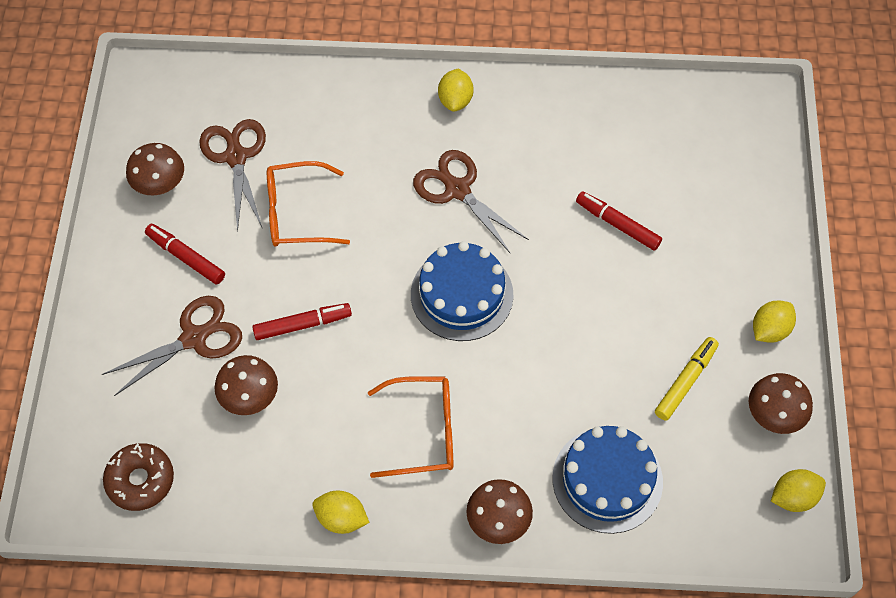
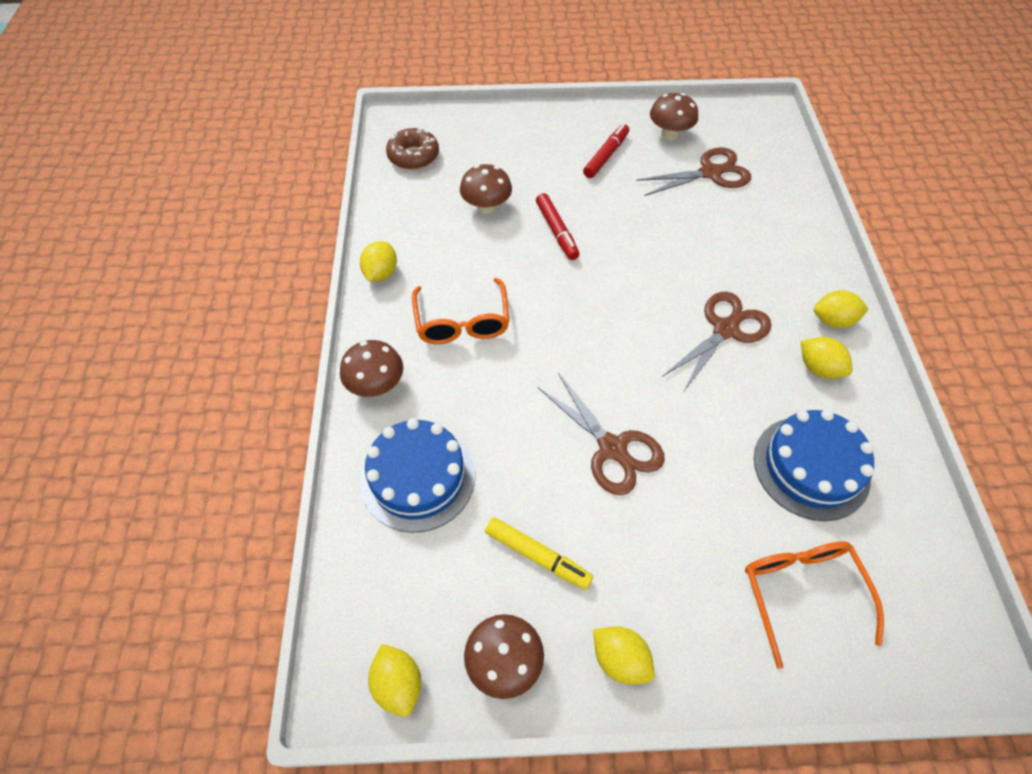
camera: 85 degrees right, 5 degrees down
(194, 338) = (534, 169): brown scissors -> brown scissors (612, 448)
(297, 213) = (665, 216): orange glasses -> orange glasses (801, 592)
(462, 294) = (608, 341): blue cake -> blue cake (811, 467)
(508, 126) = (818, 368): none -> yellow lemon
(617, 224) = (726, 479): red marker -> none

